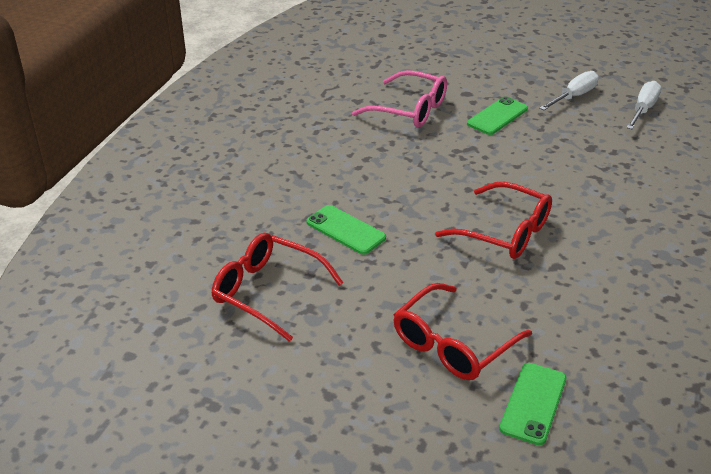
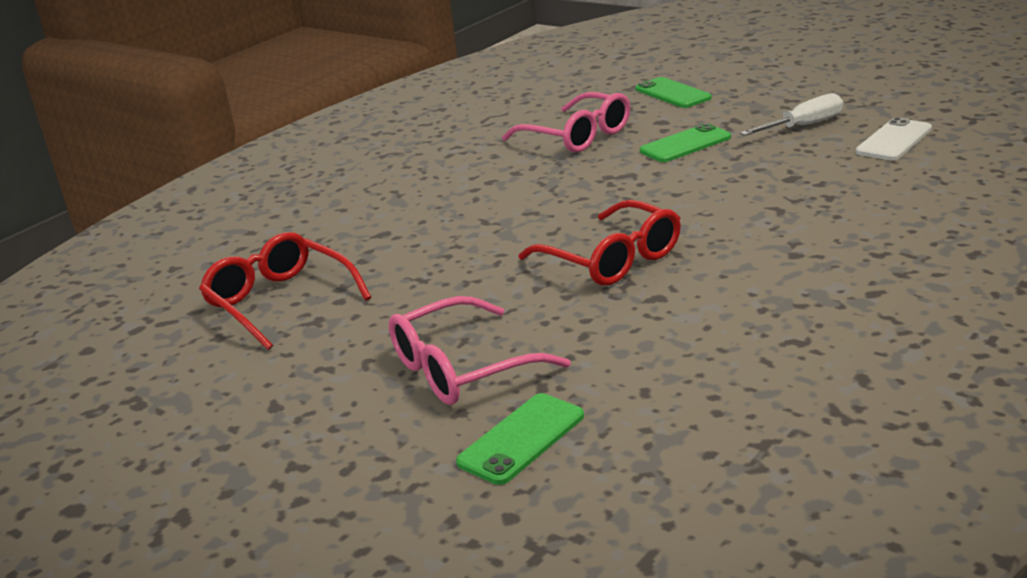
camera: 20 degrees right, 10 degrees down
(345, 230) = (414, 248): green phone -> green phone (672, 94)
(453, 344) = (462, 368): red glasses -> pink glasses
(643, 109) = (894, 140): white screwdriver -> white phone

